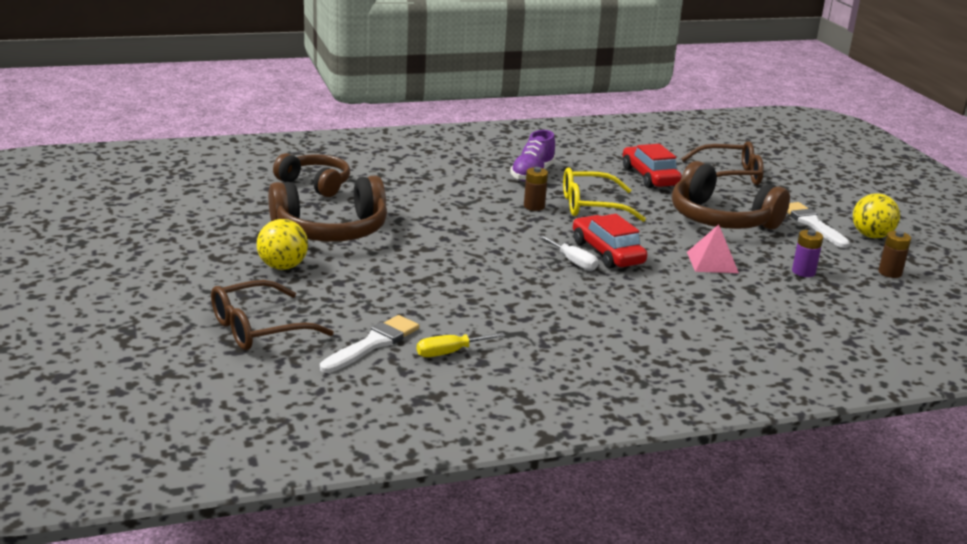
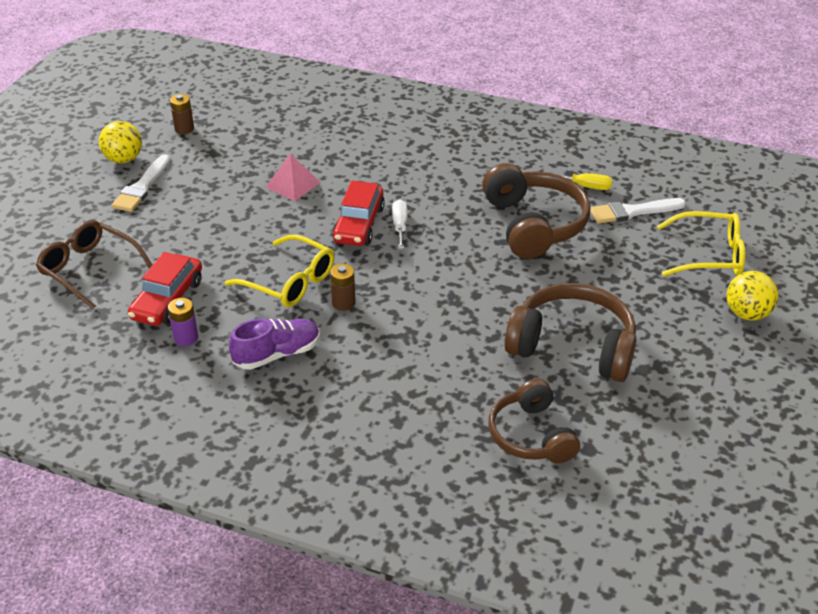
camera: 140 degrees left, 15 degrees up
(258, 329) = (709, 255): brown glasses -> yellow glasses
(283, 267) = (651, 314): yellow ball -> yellow ball (747, 314)
(721, 219) = (205, 221): brown headphones -> brown headphones (534, 224)
(803, 272) = (243, 152): purple battery -> purple battery (186, 338)

